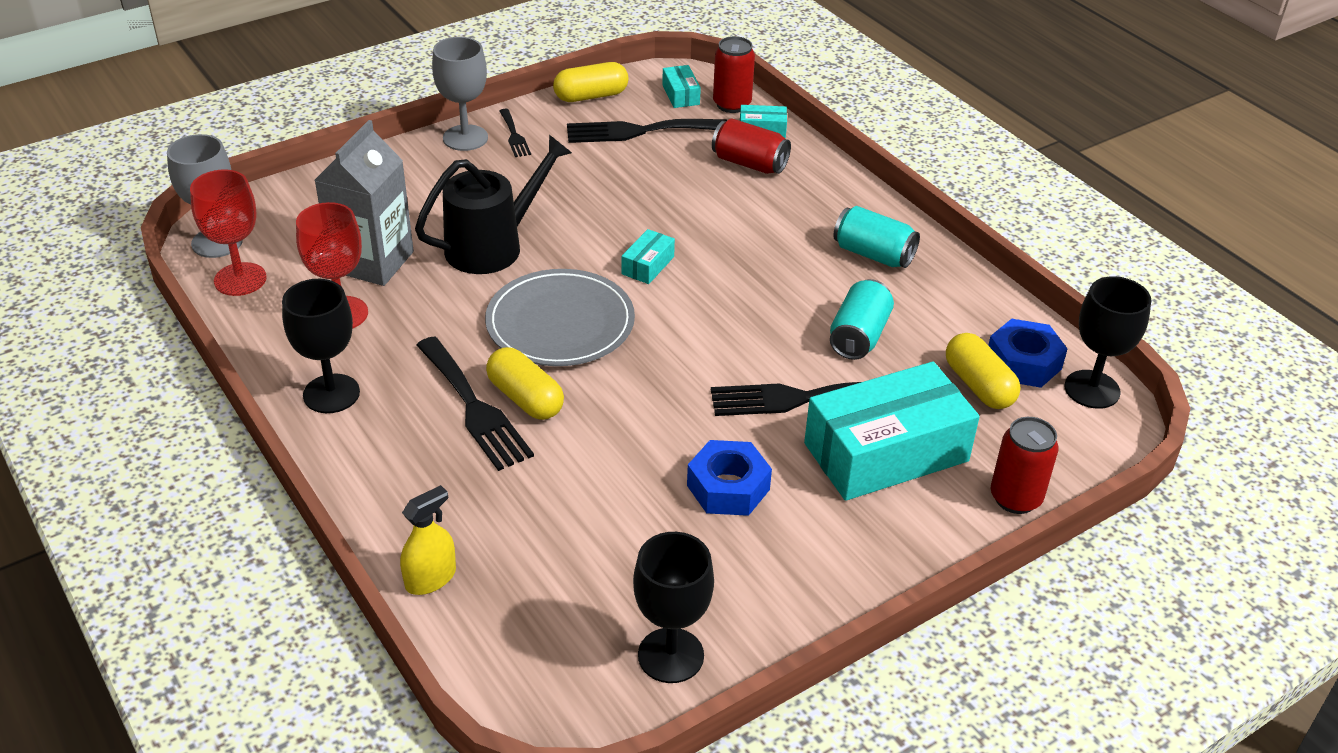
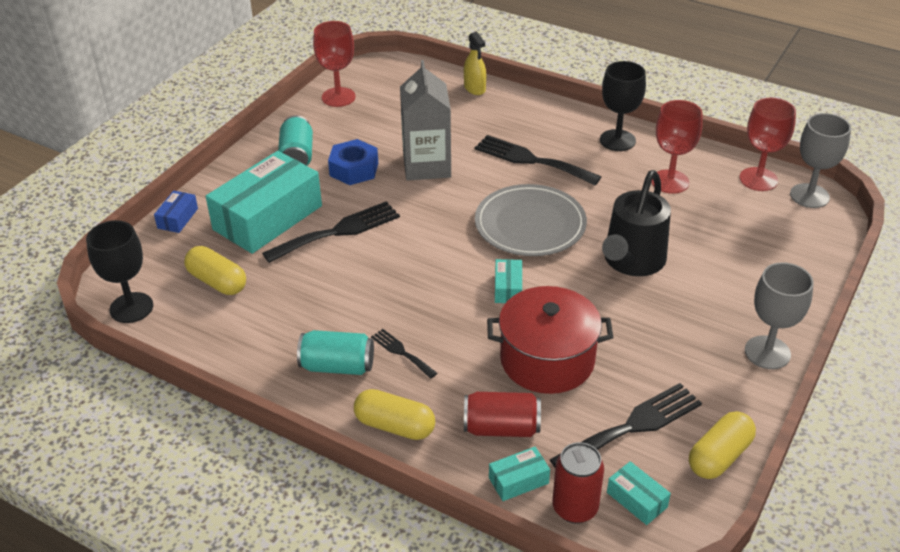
camera: 155 degrees right, 0 degrees up
(372, 261) = (696, 220): grey carton -> grey carton (427, 166)
(430, 578) = (474, 88): yellow spray bottle -> yellow spray bottle turned 45 degrees counterclockwise
(514, 135) = (732, 373): black fork -> black fork (401, 352)
(525, 398) = (507, 174): yellow capsule -> yellow capsule (395, 426)
(666, 195) = (547, 360): none -> red pot
(670, 655) = (338, 97): black goblet -> red goblet
(859, 336) = (318, 288): turquoise can -> turquoise can (297, 156)
(1015, 498) = (177, 218): red can -> blue box
(1023, 362) = (187, 311): blue nut -> none

